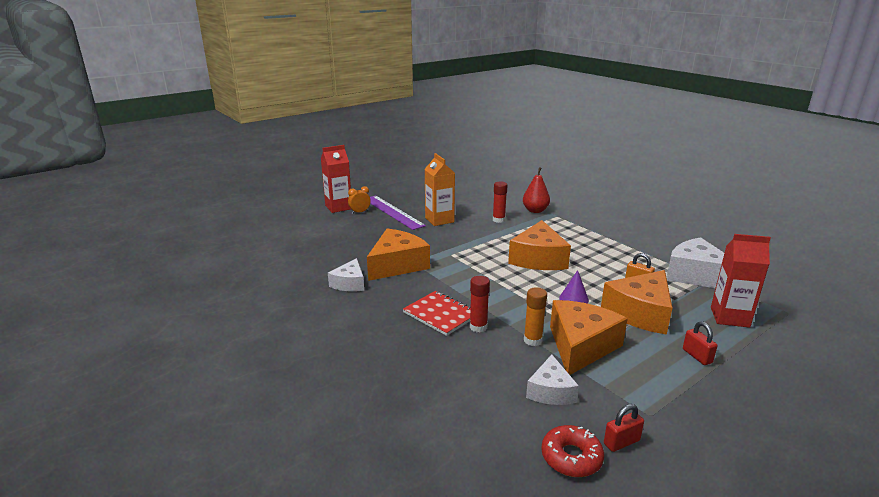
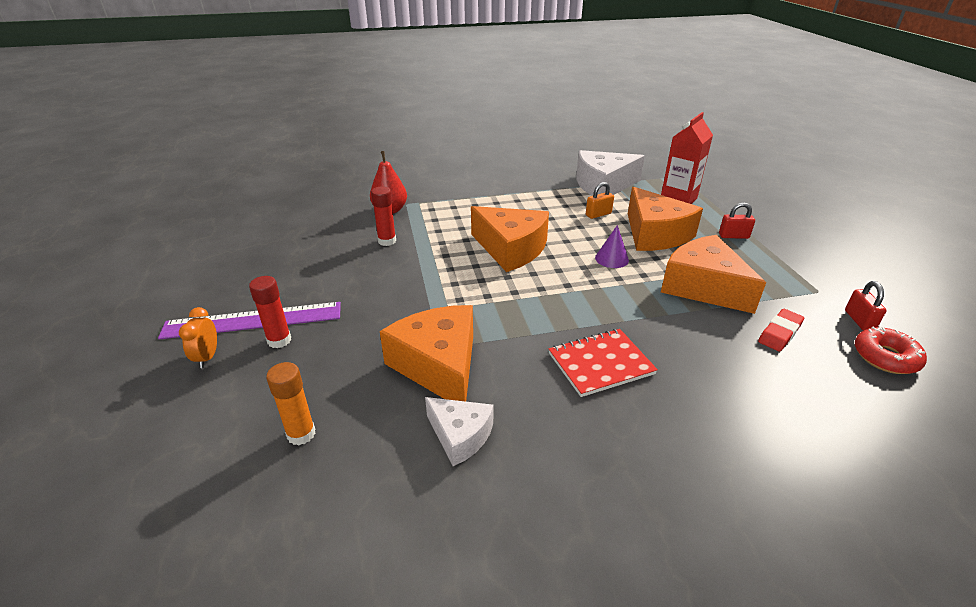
camera: 65 degrees left, 10 degrees up
(338, 207) = (150, 379): red carton -> none
(439, 220) = (334, 285): orange carton -> none
(478, 327) = (643, 342): red glue stick -> red glue stick (279, 340)
(532, 340) = (684, 312): orange glue stick -> orange glue stick (301, 434)
(550, 391) = (780, 333): white cheese -> red eraser

